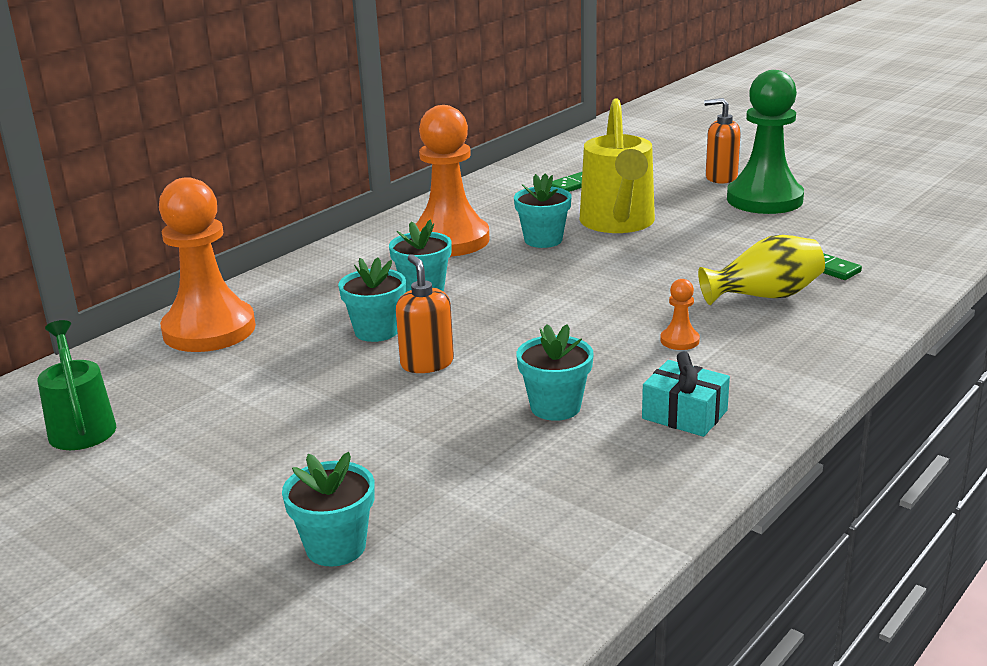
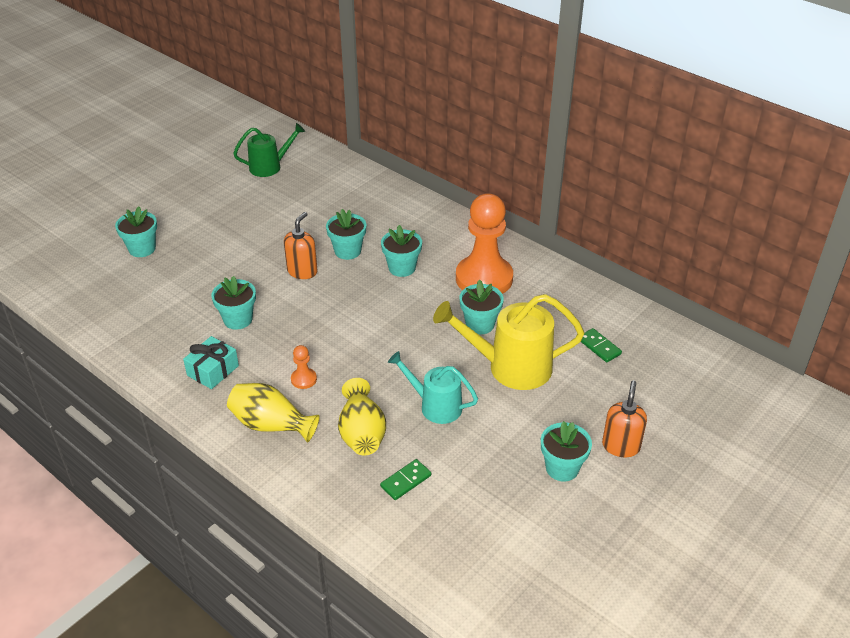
camera: 90 degrees right, 15 degrees up
(209, 330) = (363, 191): orange pawn -> none
(427, 363) = (302, 271): orange soap dispenser -> orange soap dispenser turned 45 degrees counterclockwise
(698, 258) = (435, 406): none -> turquoise watering can
(764, 199) = (562, 468): green pawn -> turquoise flower pot
(779, 355) = (271, 425): none -> yellow vase

